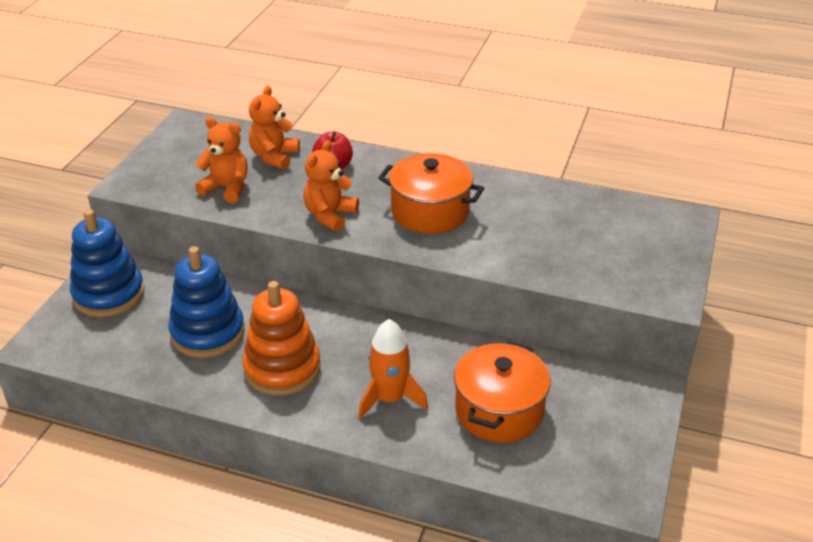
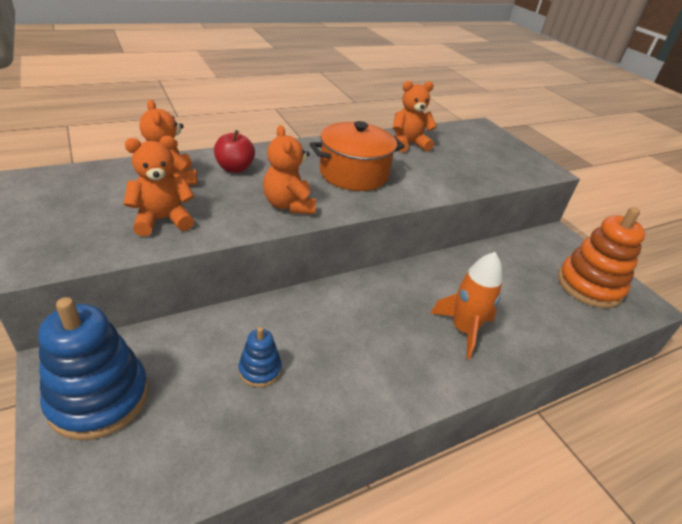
camera: 50 degrees left, 0 degrees up
(207, 332) = (260, 370): blue stacking toy -> blue stacking toy, size x0.50
(282, 368) = (364, 358): orange stacking toy -> orange stacking toy (589, 286)
(499, 410) = (525, 294): orange pot -> none
(544, 204) = (408, 144): none -> orange teddy bear

